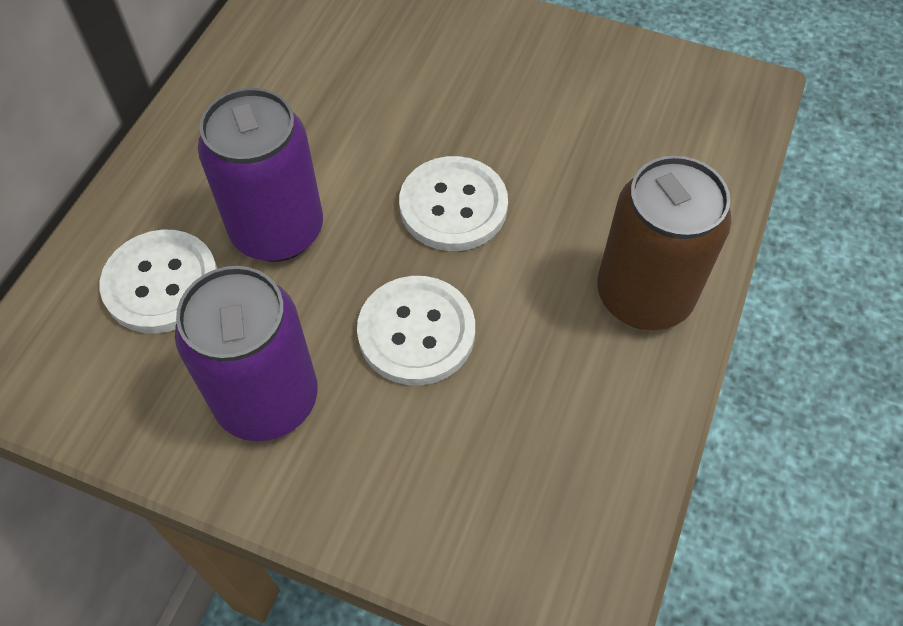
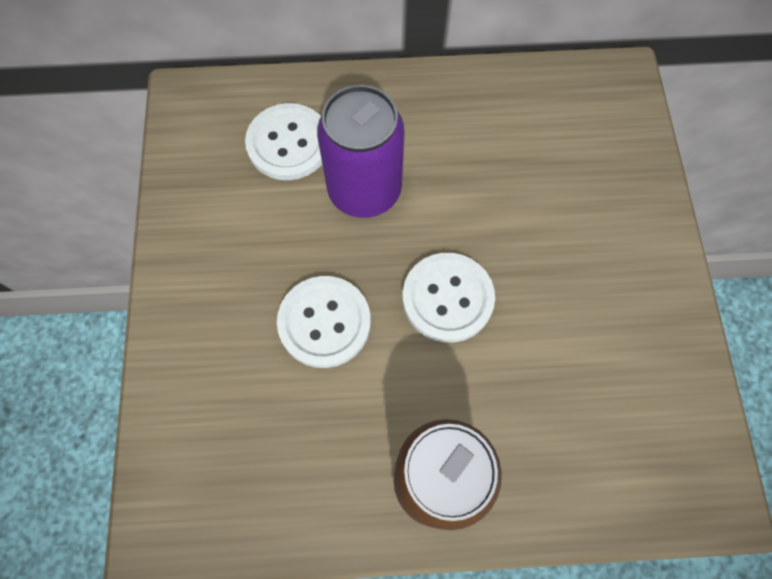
camera: 65 degrees right, 10 degrees up
(267, 399) = (231, 252): purple can -> none

